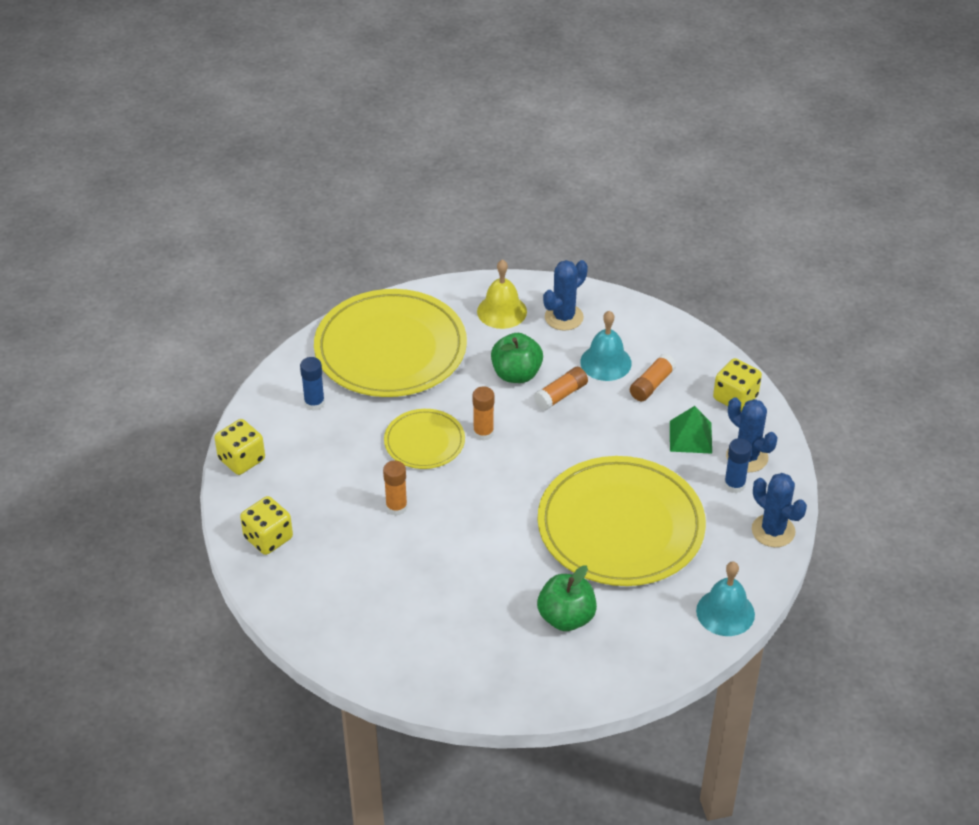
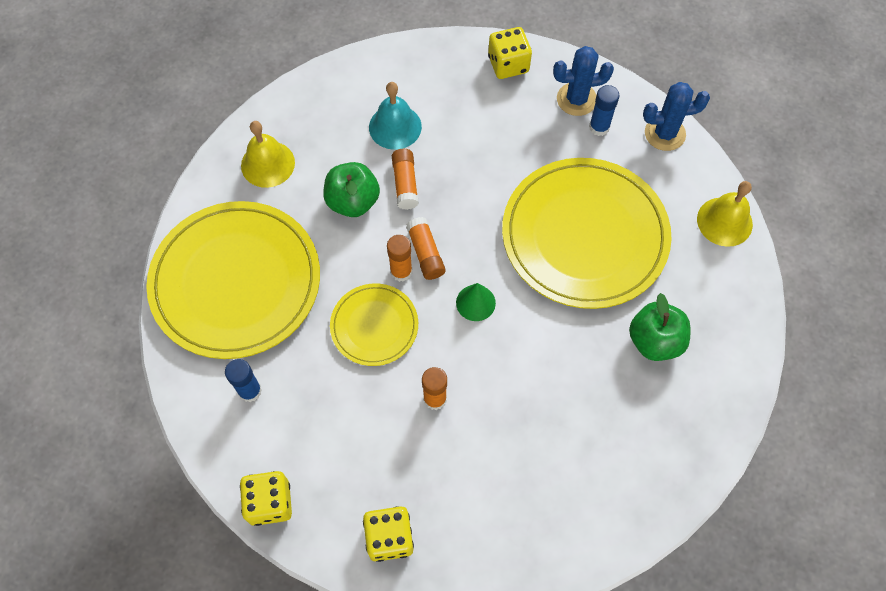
camera: 55 degrees left, 20 degrees up
(497, 489) = (475, 302): none -> green cone
(564, 317) = (316, 122): blue cactus -> none
(652, 384) = (447, 111): orange glue stick -> orange glue stick (425, 253)
(690, 437) = (526, 122): green pyramid -> none
(725, 612) = (724, 221): turquoise bell -> yellow bell

